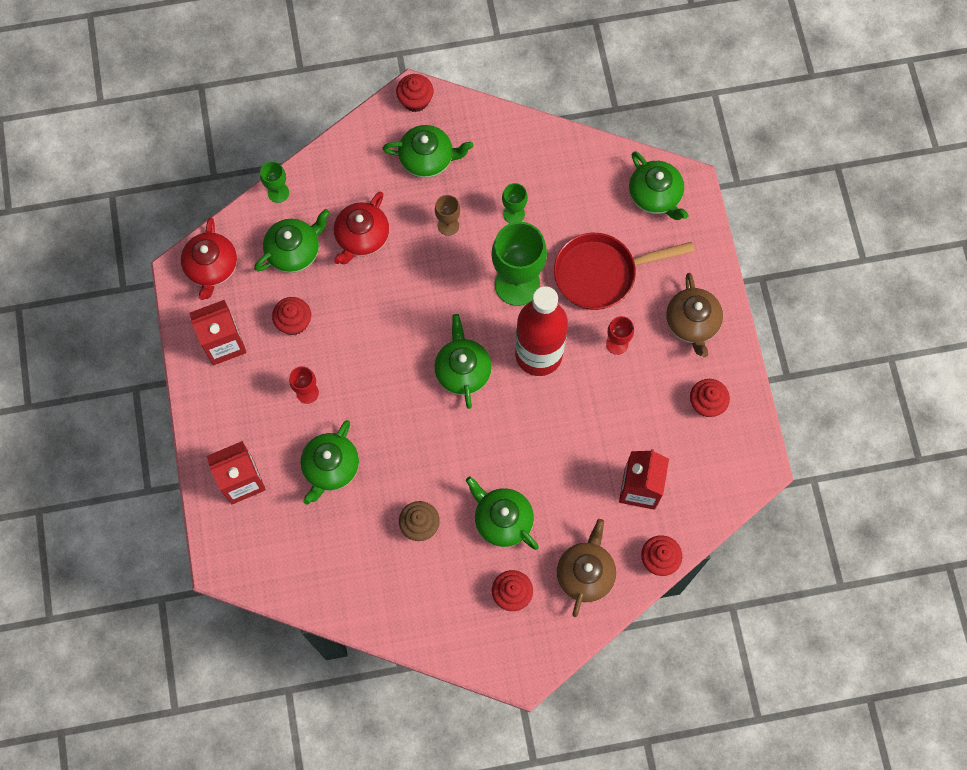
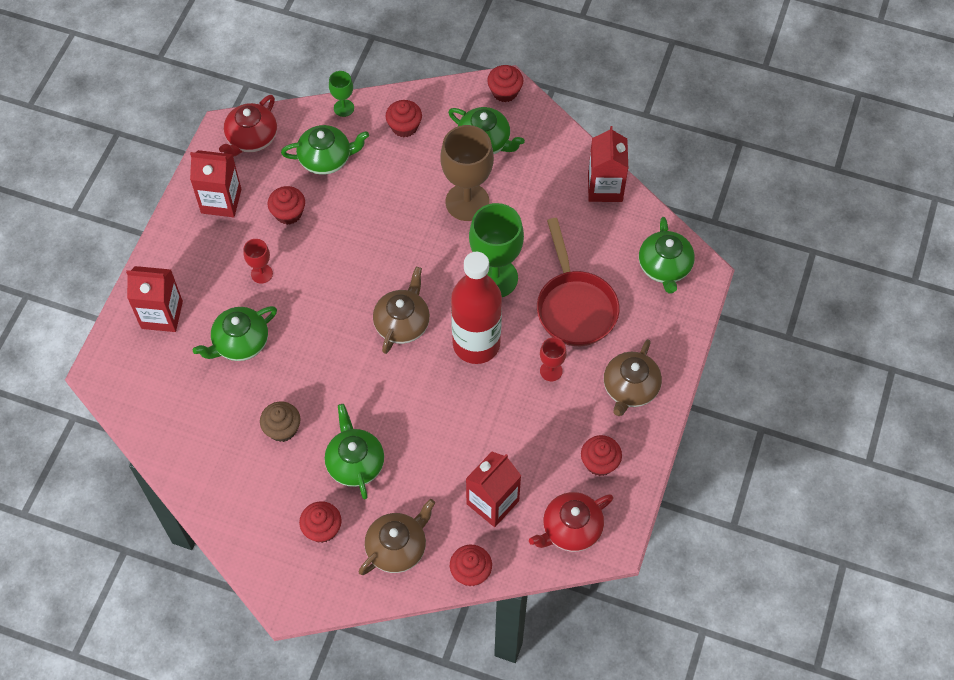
camera: 30 degrees right, 10 degrees down
(346, 182) = (404, 127): none -> red cupcake
(362, 237) = (388, 176): red teapot -> red teapot (570, 529)
(448, 225) = (467, 202): brown goblet -> brown goblet, size x2.07
(462, 370) = (402, 323): green teapot -> brown teapot
(514, 214) = (529, 220): green goblet -> none
(560, 147) = (605, 187): none -> red carton
(601, 274) = (575, 306): red pan -> red pan turned 120 degrees counterclockwise

